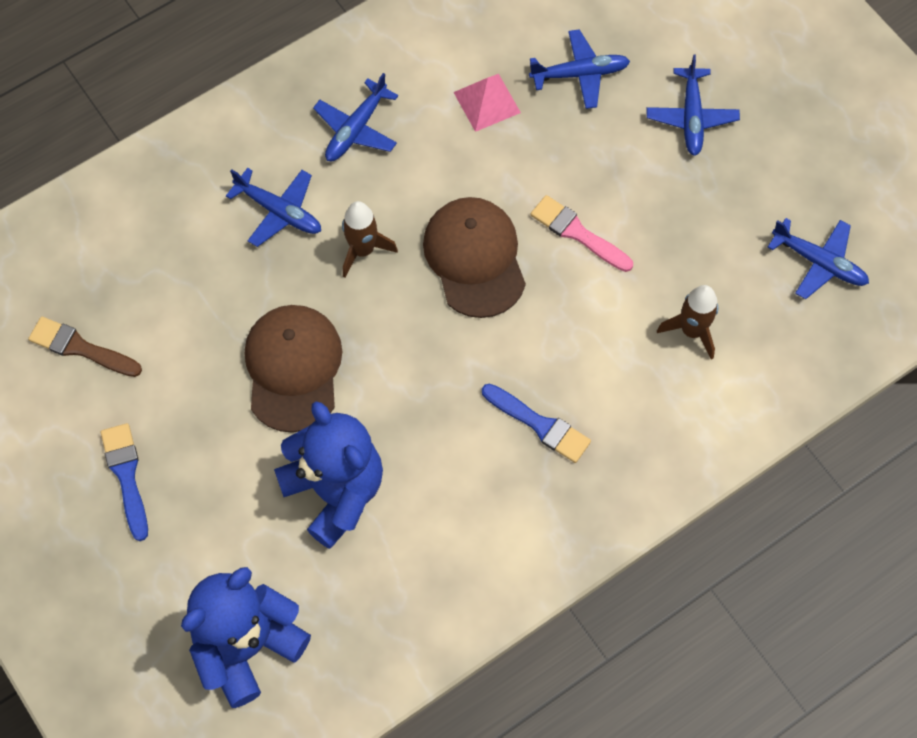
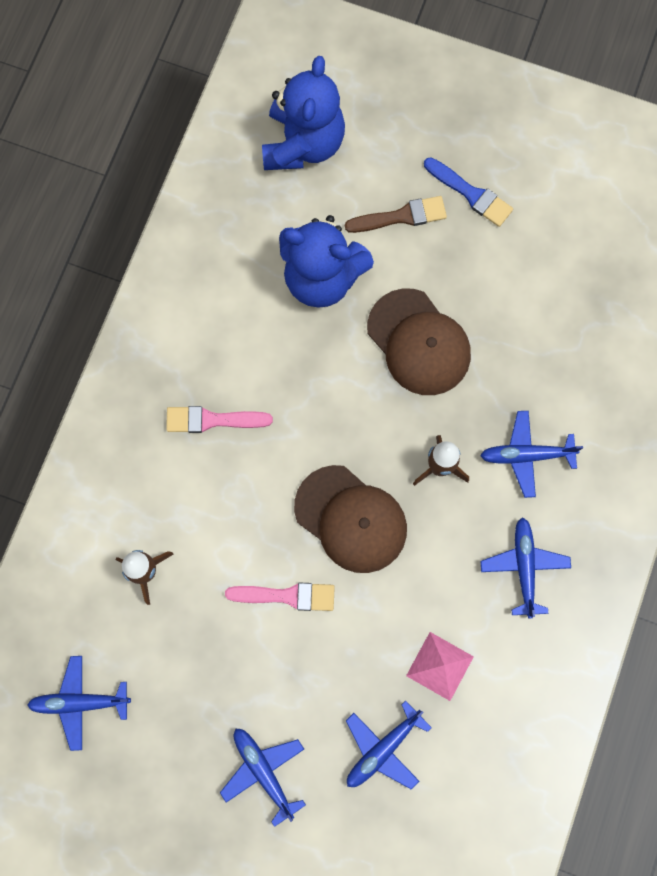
camera: 145 degrees right, 10 degrees up
(80, 348) = (578, 256): brown brush -> brown brush (401, 216)
(539, 425) = (212, 420): blue brush -> pink brush

